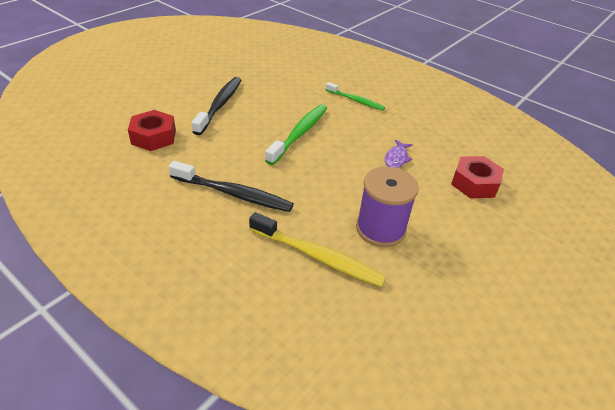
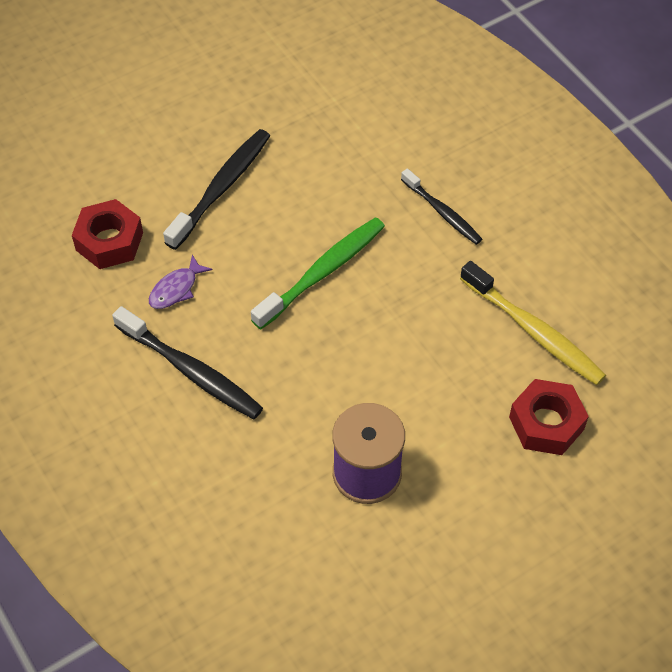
camera: 20 degrees right, 15 degrees up
(318, 256) = (266, 497): yellow toothbrush -> yellow toothbrush (534, 331)
(355, 100) = (442, 212): green toothbrush -> black toothbrush
(396, 158) = (450, 351): purple fish -> purple fish (176, 289)

